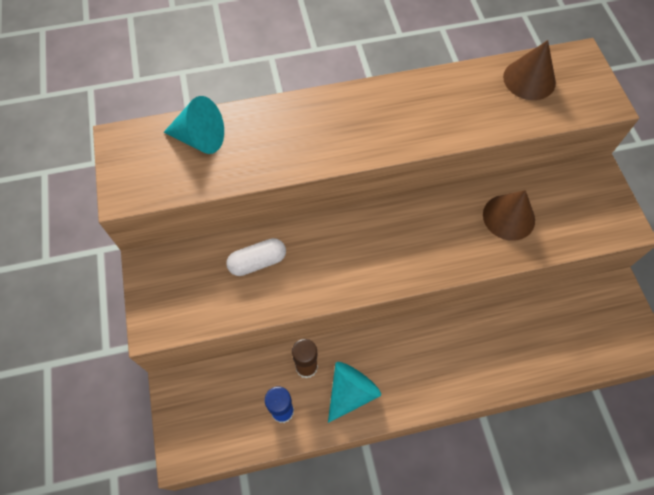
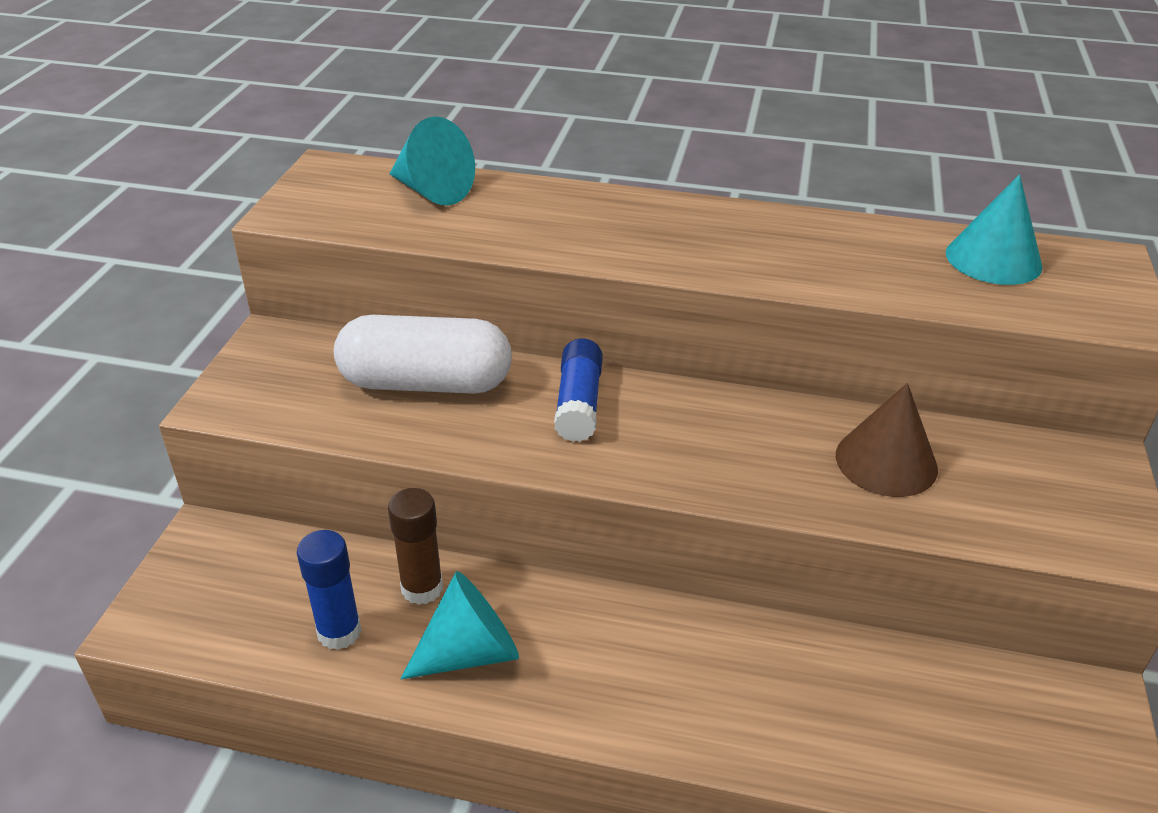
camera: 25 degrees right, 25 degrees down
(257, 262) = (426, 383): white capsule -> white capsule, size x1.69
(345, 242) = (579, 403): none -> blue glue stick
(529, 79) = (993, 259): brown cone -> turquoise cone

